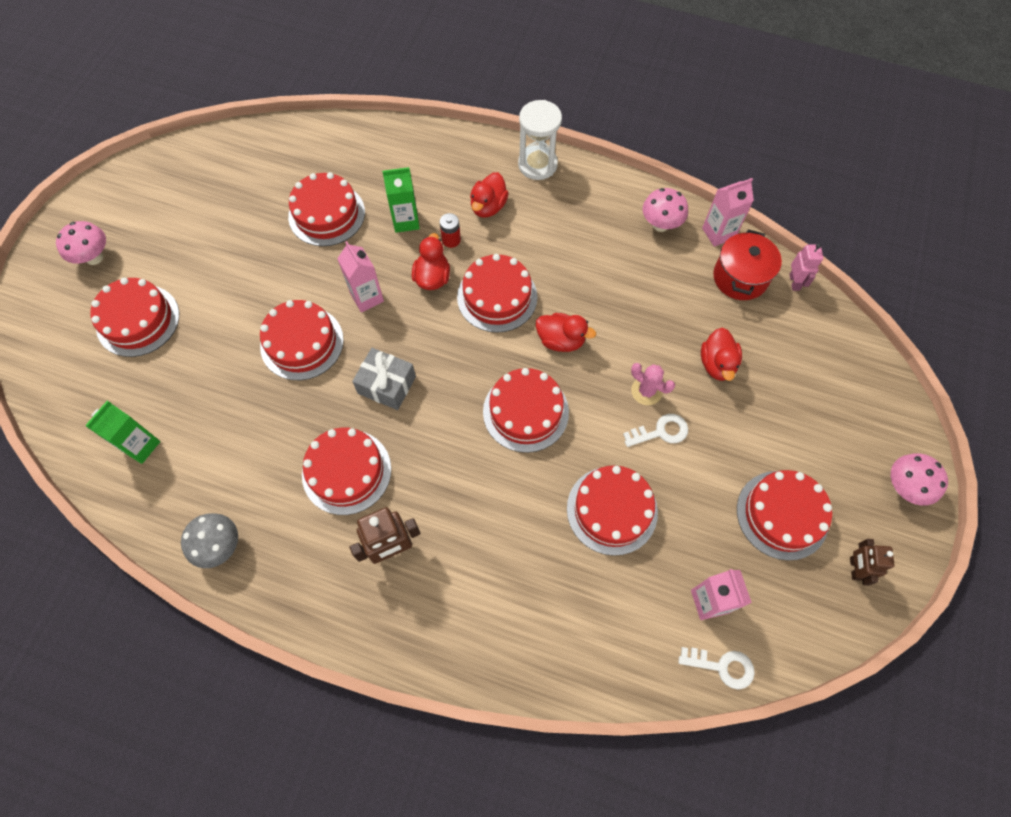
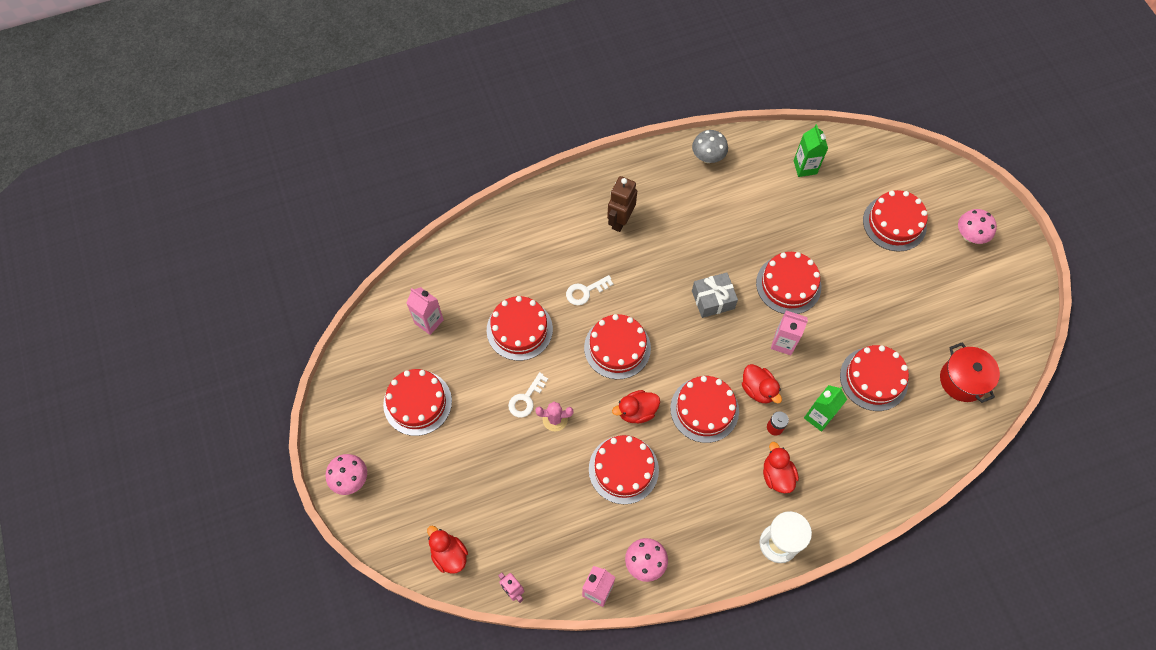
camera: 140 degrees right, 0 degrees up
(346, 471) = (684, 238): red cake -> red cake (623, 469)
(717, 364) = (523, 475): red duck -> red duck (449, 554)
(722, 666) = (400, 294): white key -> white key (585, 291)
(740, 277) = (554, 562): red pot -> red pot (962, 380)
(854, 568) = (356, 402): brown robot -> none

